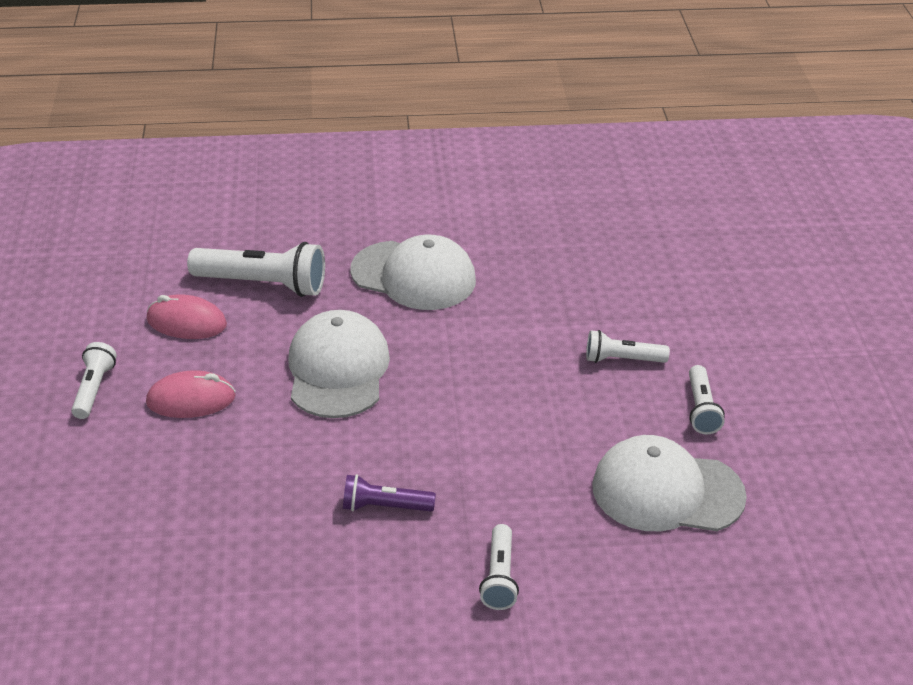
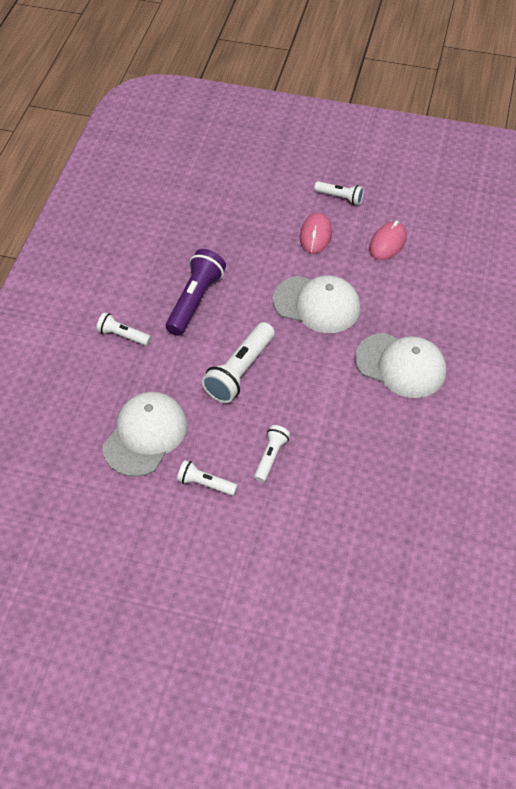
camera: 110 degrees right, 15 degrees up
(263, 284) = (415, 285): white flashlight -> white flashlight (239, 371)
(384, 506) = (195, 300): purple flashlight -> purple flashlight, size x1.75
(413, 276) = (400, 365): white cap -> white cap turned 105 degrees counterclockwise

